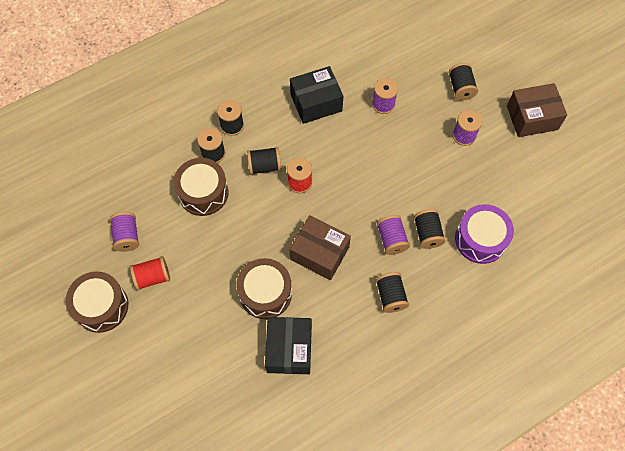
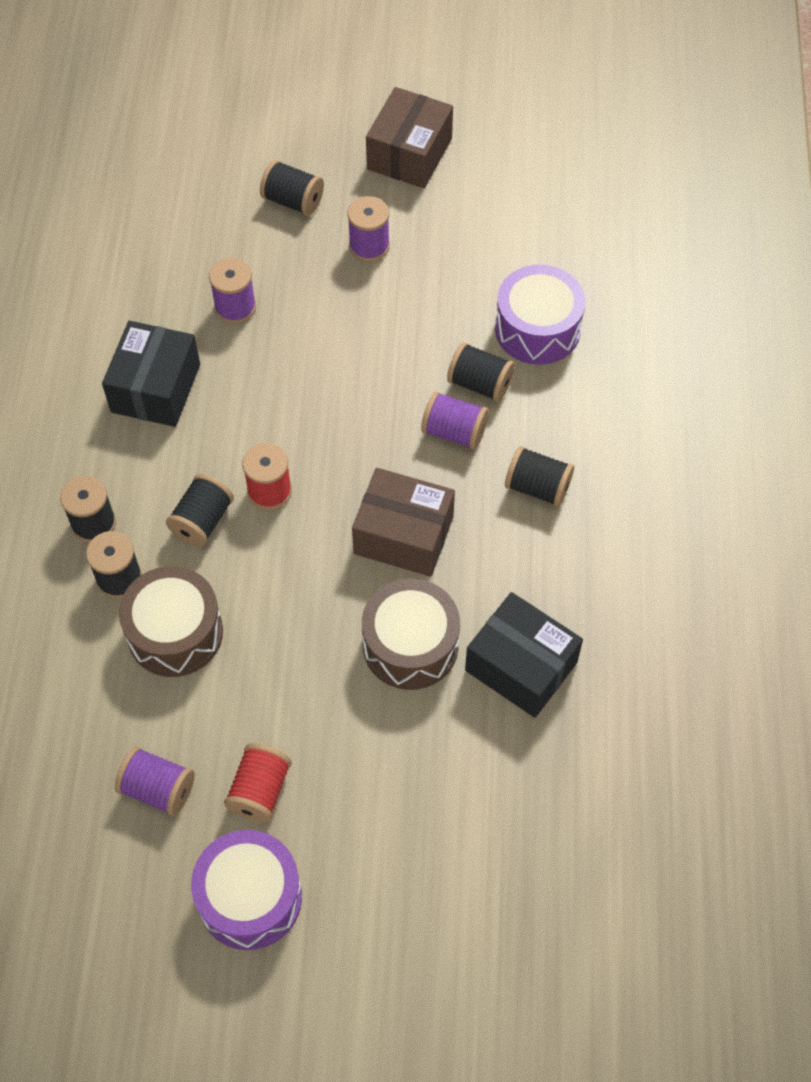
camera: 55 degrees left, 5 degrees down
(101, 306) = (250, 898): brown drum -> purple drum
(319, 253) = (403, 535): brown box -> brown box turned 45 degrees clockwise

